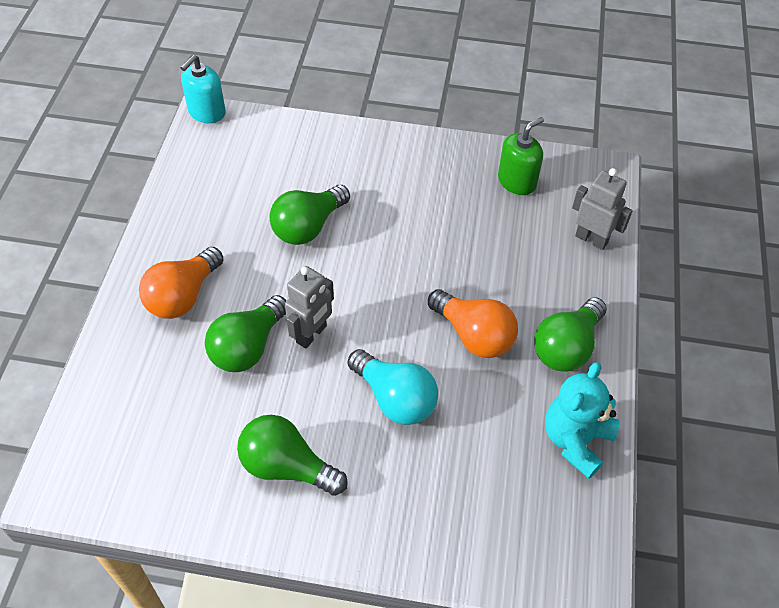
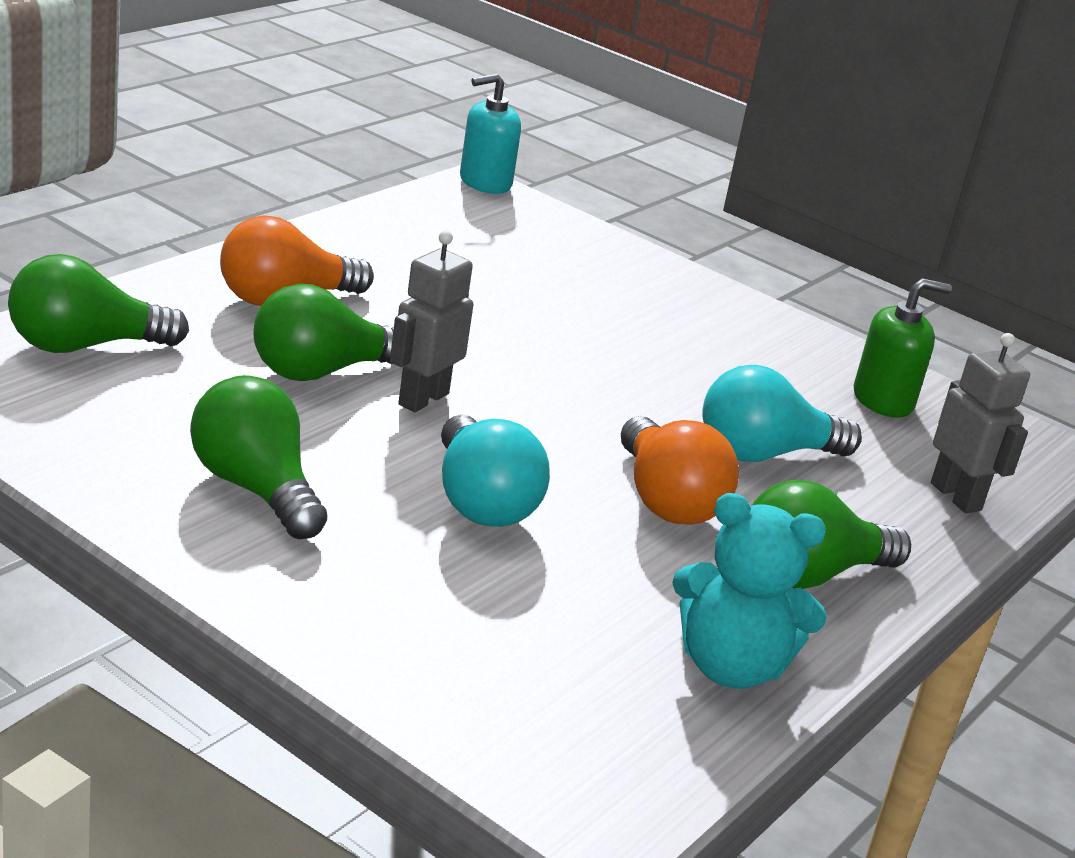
camera: 25 degrees right, 25 degrees down
(308, 227) = (520, 315): green light bulb -> green light bulb (85, 346)
(312, 334) = (423, 399): grey robot -> grey robot turned 150 degrees clockwise
(492, 265) = (764, 454): none -> turquoise light bulb
(576, 440) = (730, 667): turquoise teddy bear -> turquoise teddy bear turned 135 degrees counterclockwise

